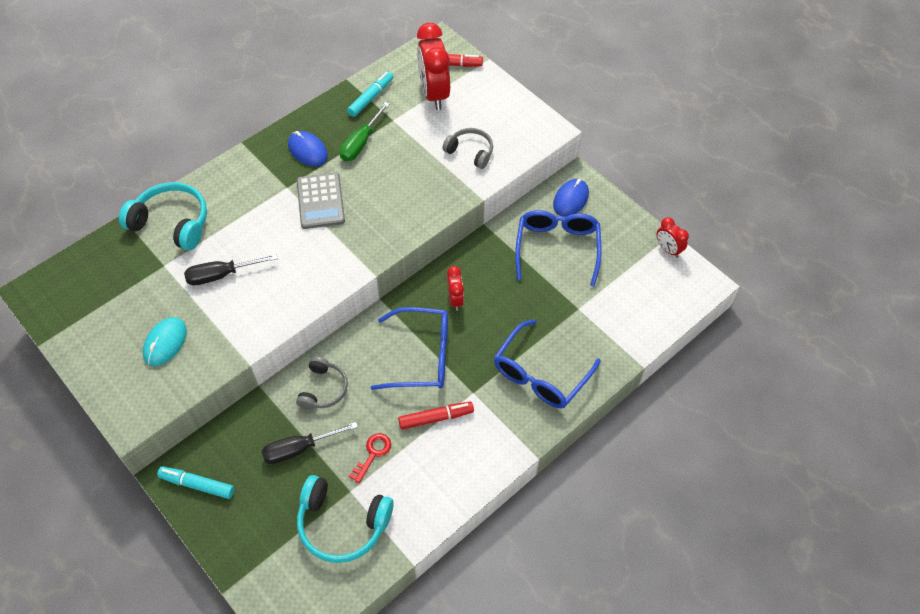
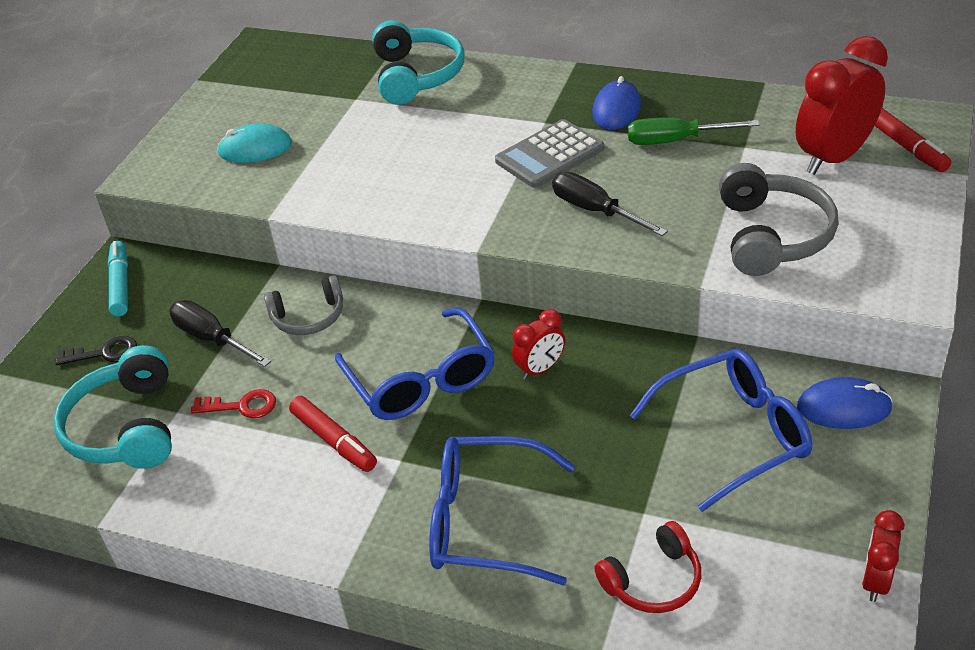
camera: 65 degrees right, 15 degrees down
(221, 275) = (375, 140): black screwdriver -> black screwdriver (595, 211)
(261, 516) = (104, 353): none -> black key
(370, 98) = (758, 113): turquoise marker -> none
(470, 152) = (771, 235): grey headphones -> grey headphones, size x1.59
(618, 326) = (653, 580): none -> red headphones

